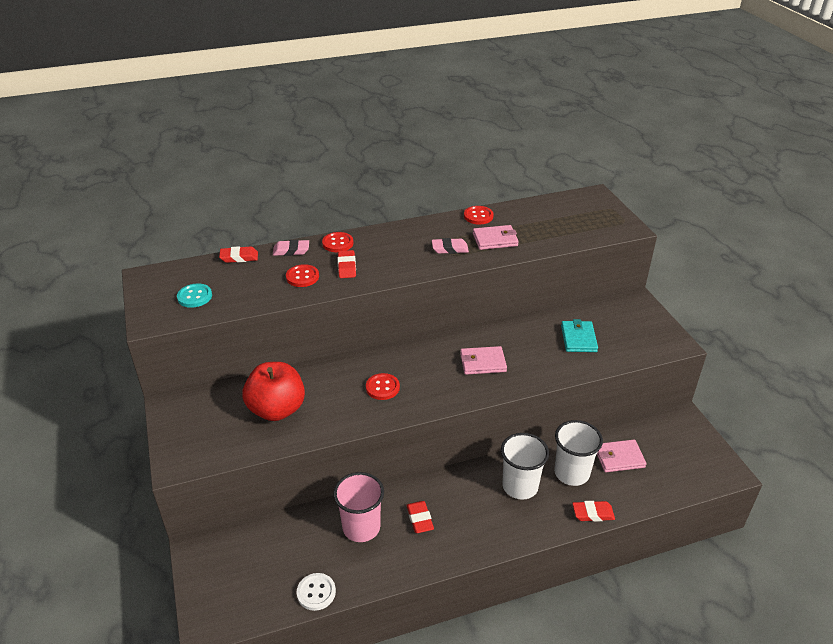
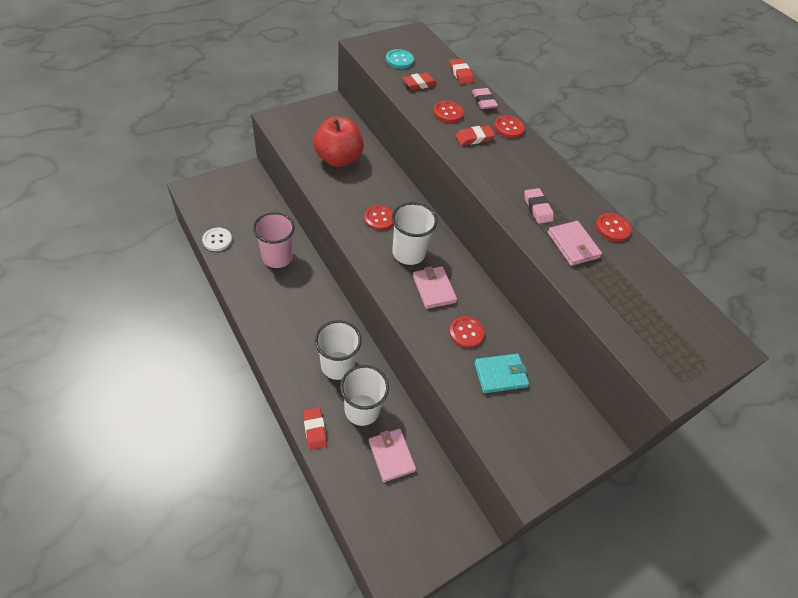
camera: 70 degrees right, 15 degrees up
(420, 519) = (290, 294): red eraser -> red eraser (419, 84)
(434, 373) = (408, 253): none -> white cup
(534, 350) = (466, 333): none -> red button

